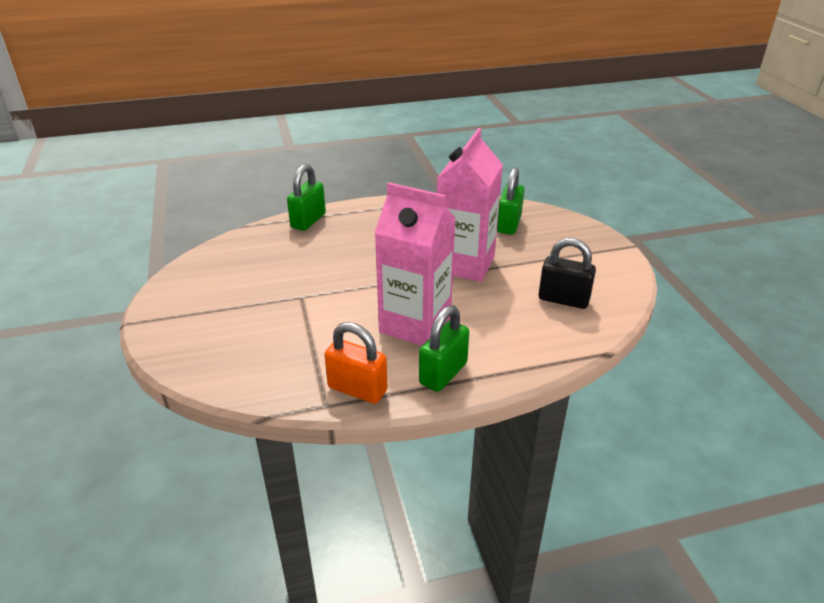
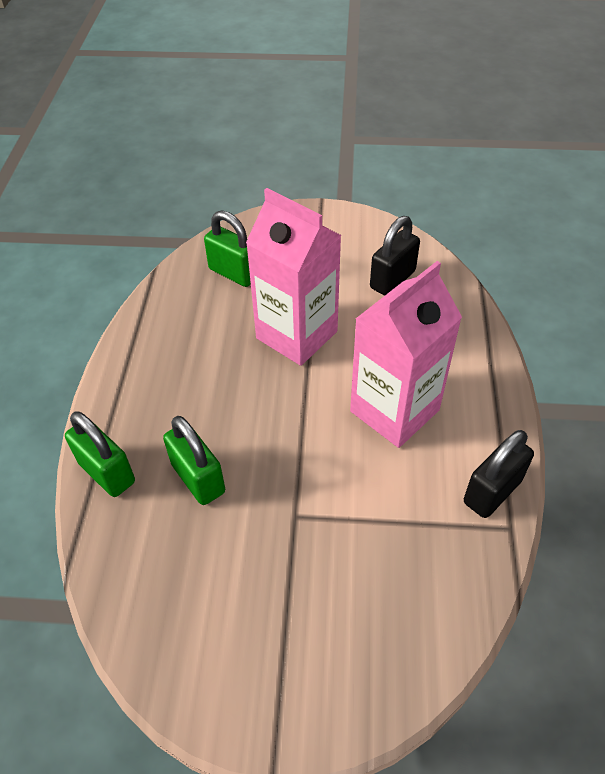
camera: 70 degrees left, 15 degrees up
(357, 389) = (492, 491): orange padlock -> black padlock
(443, 373) = (483, 409): green padlock -> green padlock (198, 478)

